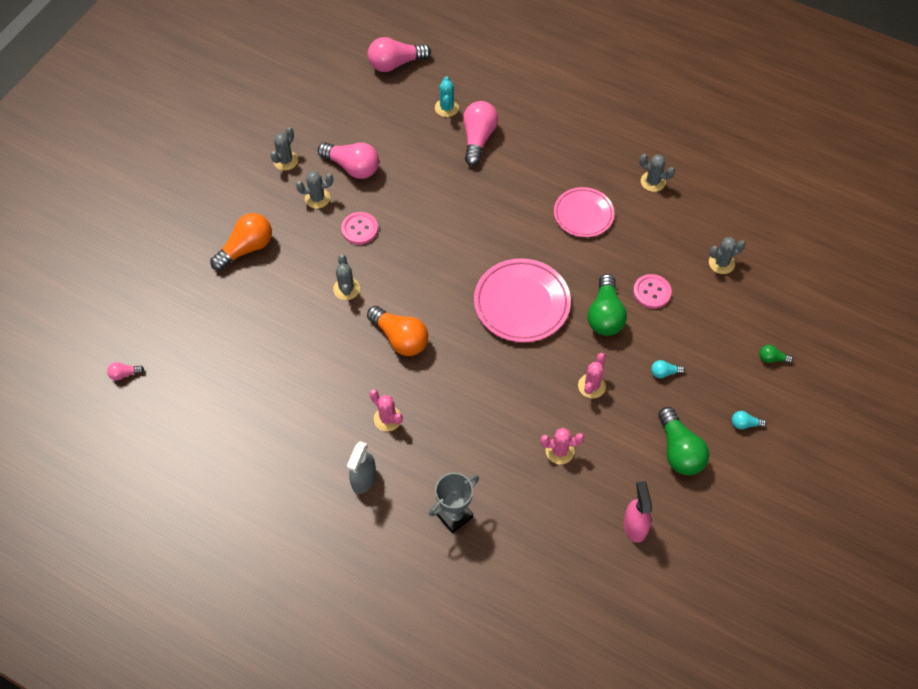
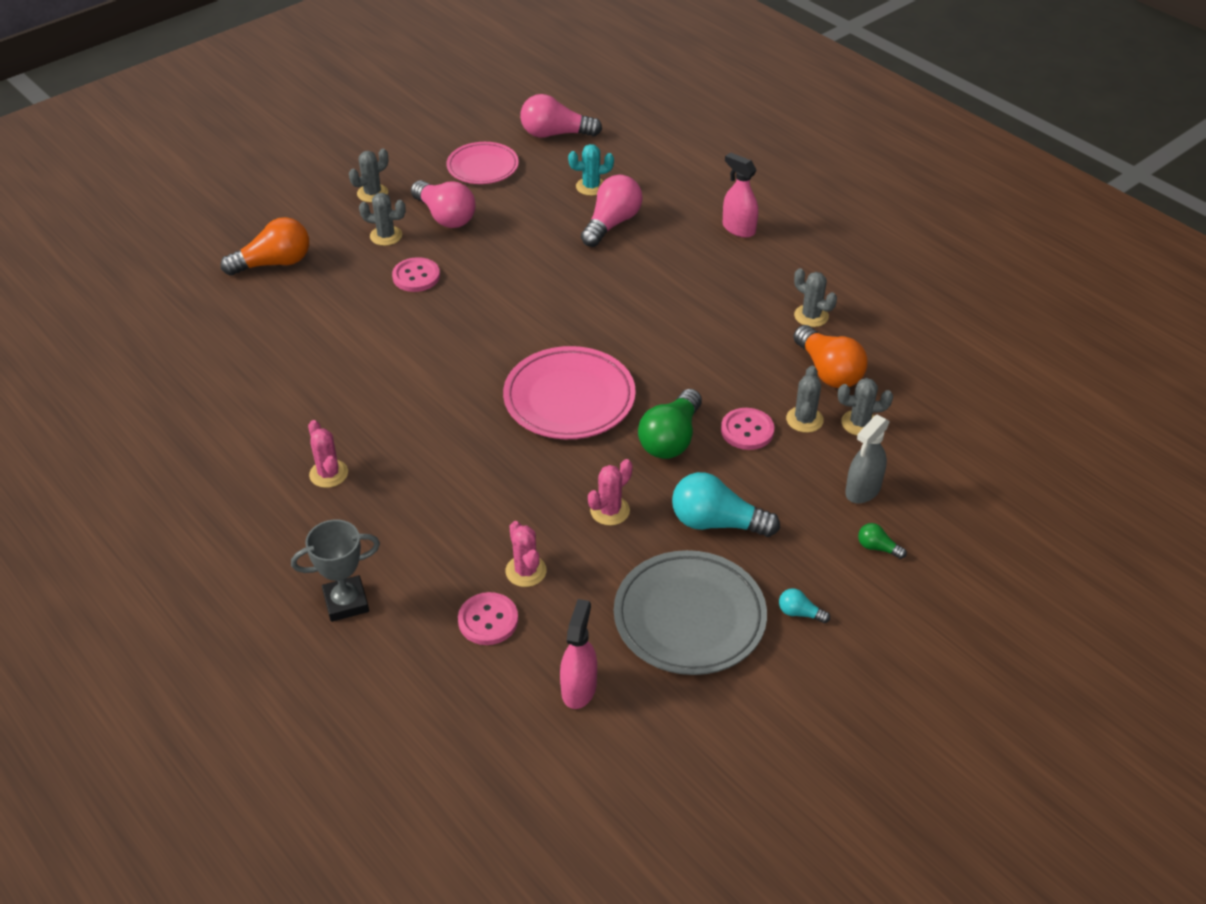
camera: 20 degrees right, 15 degrees down
(124, 374) = (58, 346): pink light bulb -> none
(346, 289) = (363, 330): grey cactus -> grey cactus (804, 420)
(363, 479) = (258, 529): grey spray bottle -> grey spray bottle (862, 490)
(400, 338) = (396, 395): orange light bulb -> orange light bulb (828, 371)
(446, 108) = (591, 187): turquoise cactus -> turquoise cactus turned 60 degrees clockwise
(553, 496) = (488, 620): none -> pink button
(559, 451) = (526, 571): pink cactus -> pink cactus turned 45 degrees clockwise
(570, 117) = (738, 228): none -> pink spray bottle
(583, 214) = (701, 328): pink plate -> pink plate (483, 167)
(664, 372) = (716, 523): turquoise light bulb -> turquoise light bulb, size x2.17
(679, 450) = (689, 618): green light bulb -> grey plate

